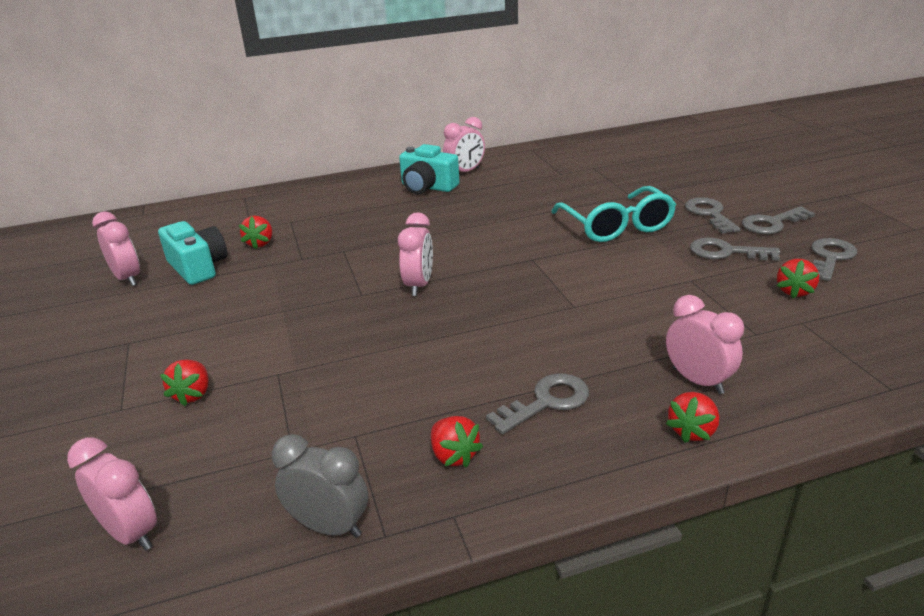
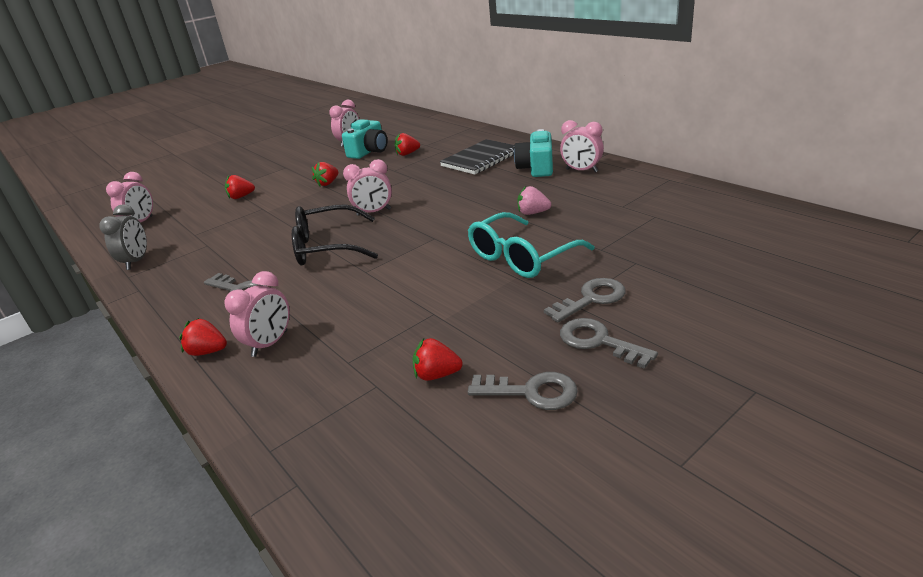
camera: 70 degrees right, 0 degrees up
(357, 207) = (481, 159): none -> black notebook
(454, 455) = (187, 276): red strawberry -> red strawberry (328, 183)
(484, 326) = (327, 247): none -> black glasses
(531, 207) = (533, 213): none -> pink strawberry
(726, 252) = (503, 323): grey key -> none

